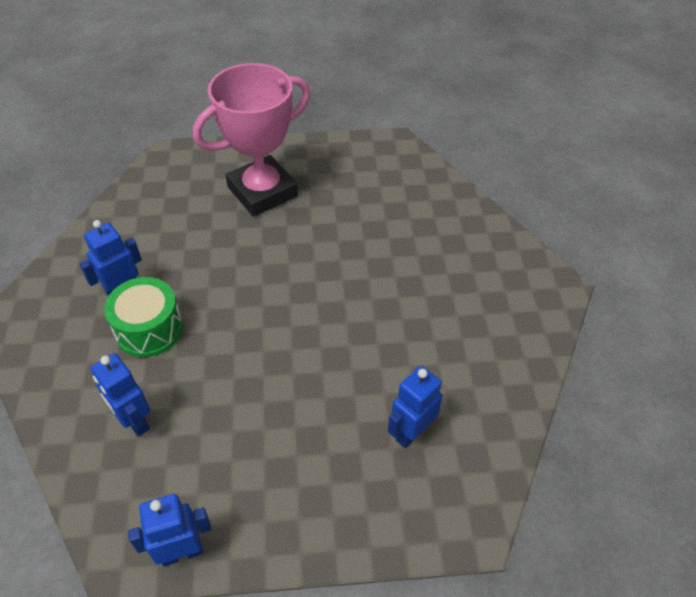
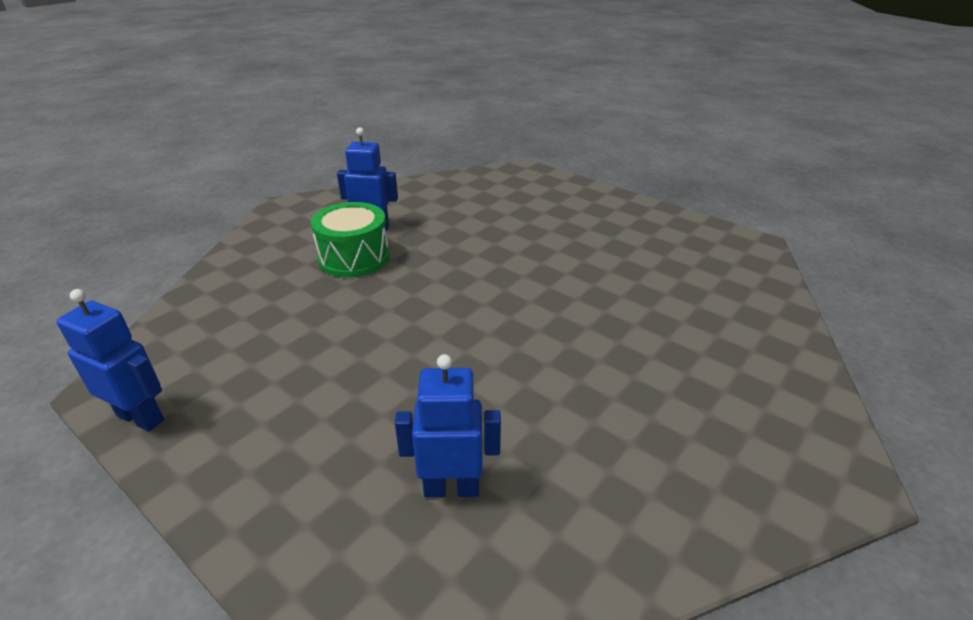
camera: 45 degrees right, 15 degrees down
(134, 421) = (257, 306): blue robot -> none
(262, 192) = (566, 220): pink trophy -> none

